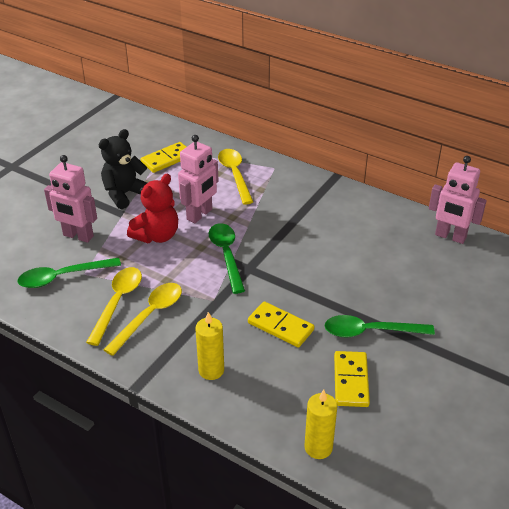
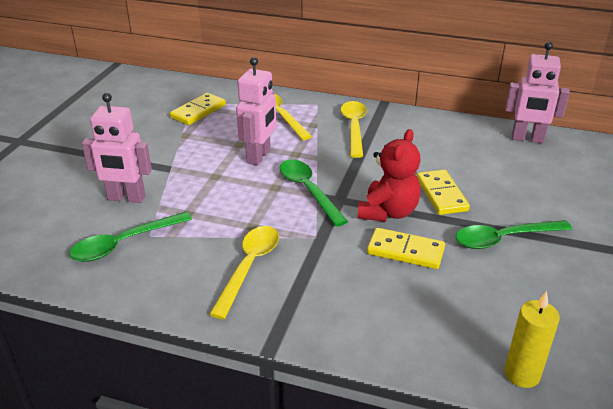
camera: 15 degrees left, 5 degrees down
(118, 302) = (204, 259): yellow spoon -> yellow spoon (354, 127)
(124, 194) = (165, 149): black teddy bear -> none
(157, 236) = (220, 184): red teddy bear -> red teddy bear (388, 212)
(211, 370) = (351, 313): yellow candle -> none
(351, 381) = (514, 293): yellow domino -> yellow domino (441, 194)

